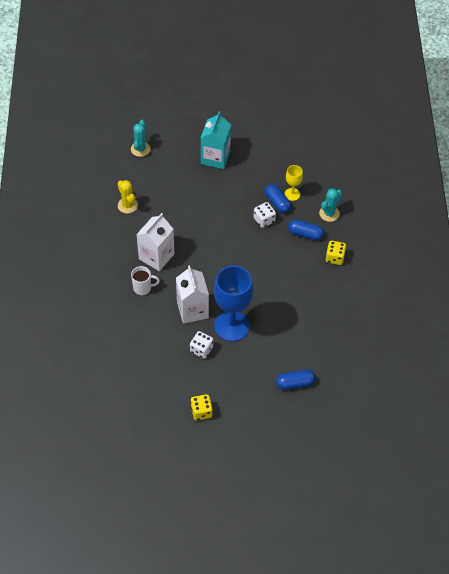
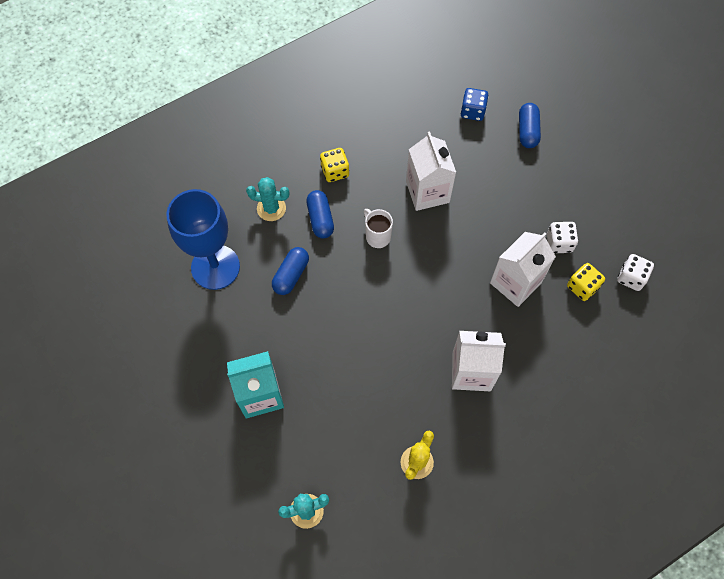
camera: 120 degrees left, 10 degrees up
(143, 288) = (528, 358): white mug -> white mug (377, 236)
(201, 411) = (631, 200): yellow dice -> yellow dice (582, 287)
(232, 326) = (505, 228): blue goblet -> blue goblet (215, 267)
(264, 220) = (329, 276): white dice -> white dice (631, 277)
(287, 299) = (427, 192): none -> white carton
(292, 194) = (266, 265): yellow goblet -> none
(295, 383) = (527, 131): blue capsule -> blue capsule turned 45 degrees clockwise
(332, 359) = (472, 111): none -> blue dice

